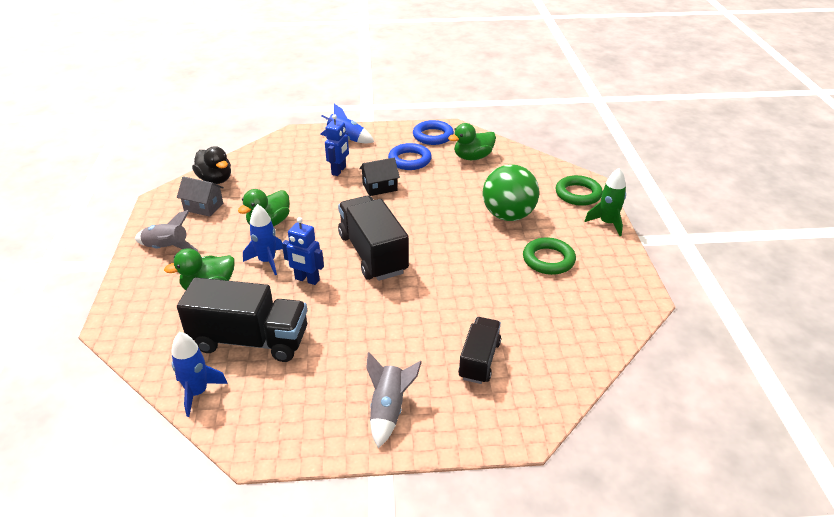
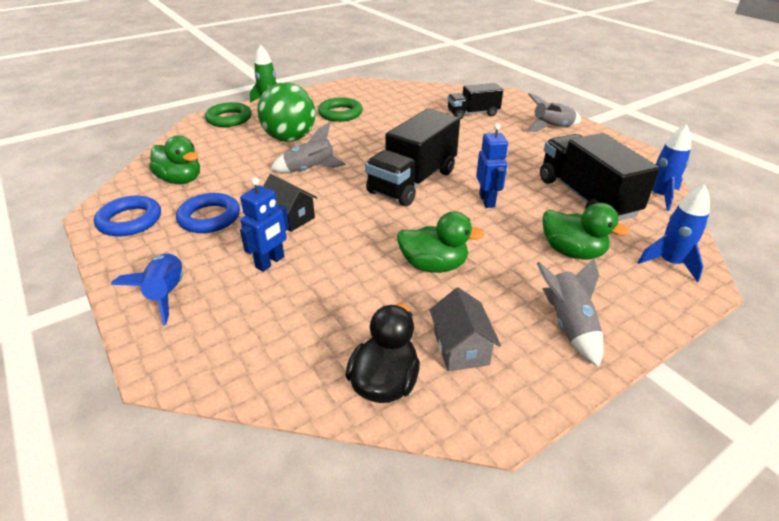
camera: 120 degrees left, 0 degrees up
(267, 261) = (492, 235): blue rocket -> blue rocket (669, 263)
(339, 171) = (270, 262): blue robot -> blue robot turned 135 degrees clockwise
(439, 211) = (310, 170): none -> grey rocket

